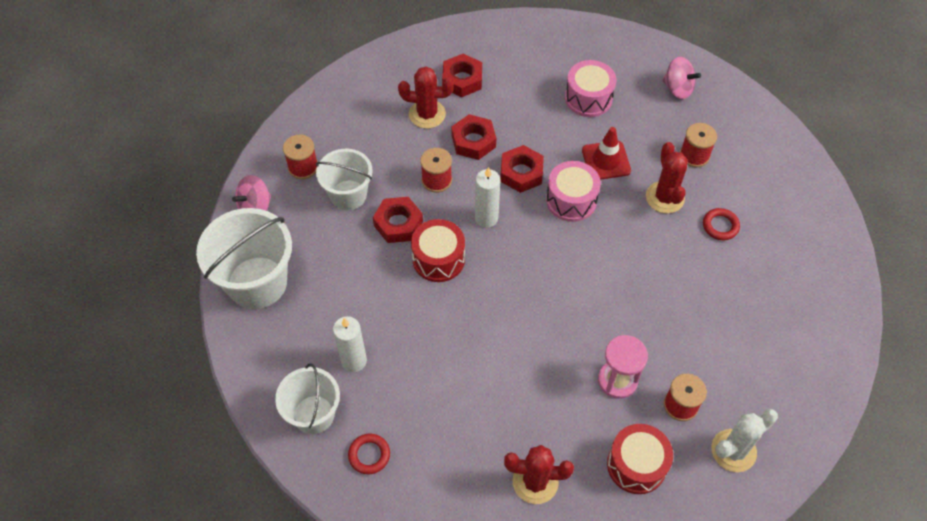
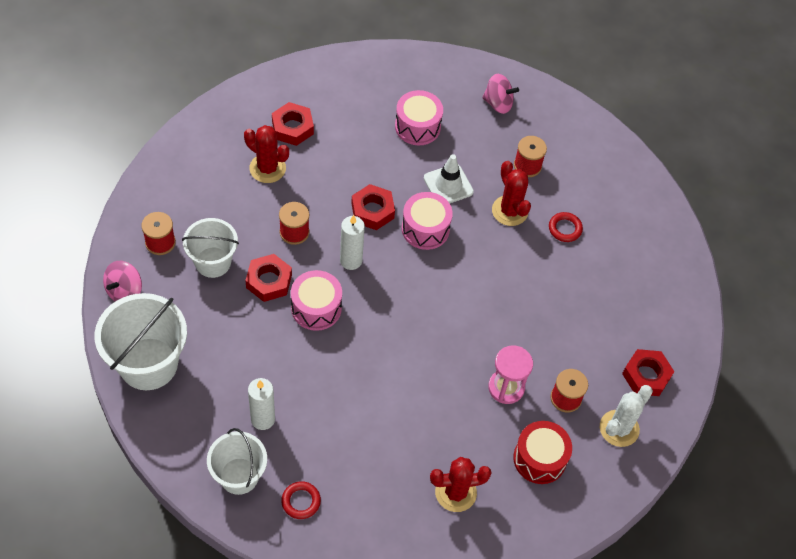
camera: 20 degrees left, 0 degrees up
(427, 114) = (267, 168): red cactus -> red cactus turned 45 degrees clockwise
(438, 259) = (316, 308): red drum -> pink drum
(473, 141) = (319, 188): red nut -> red nut (646, 376)
(606, 160) = (448, 185): red traffic cone -> white traffic cone

